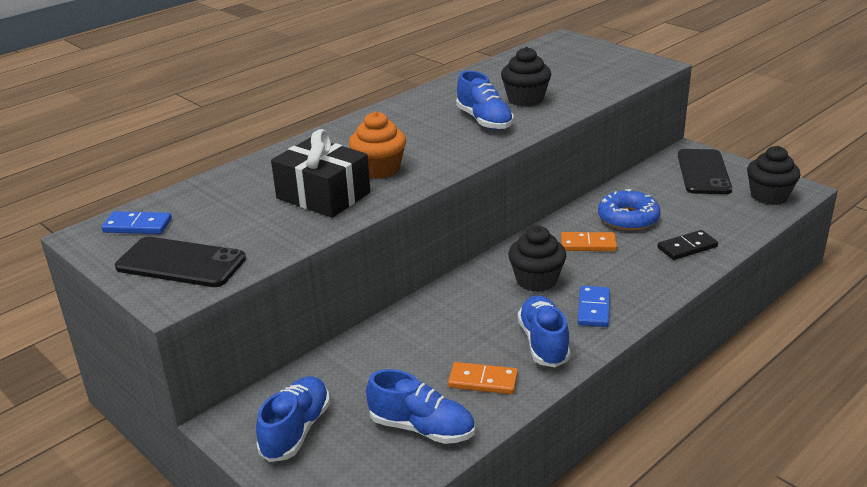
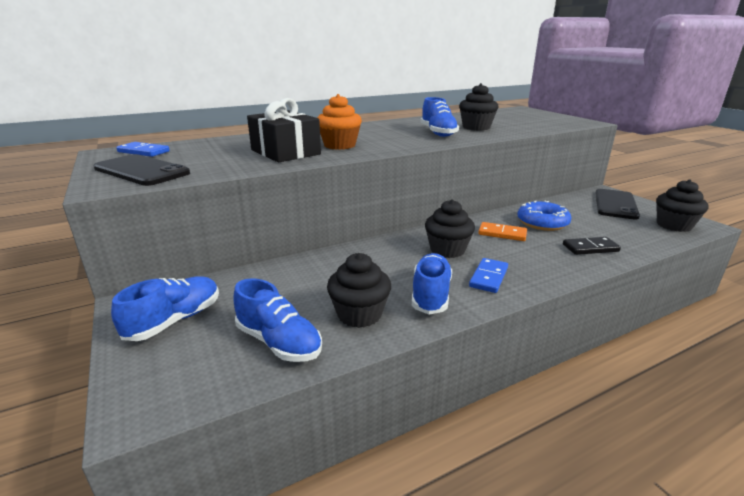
camera: 15 degrees right, 5 degrees down
(483, 381) = (359, 314): orange domino -> black cupcake

